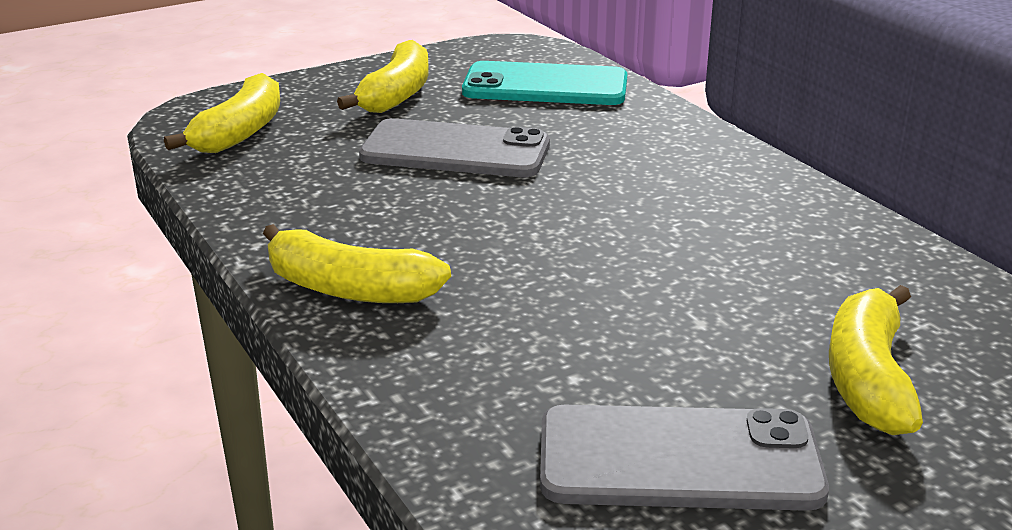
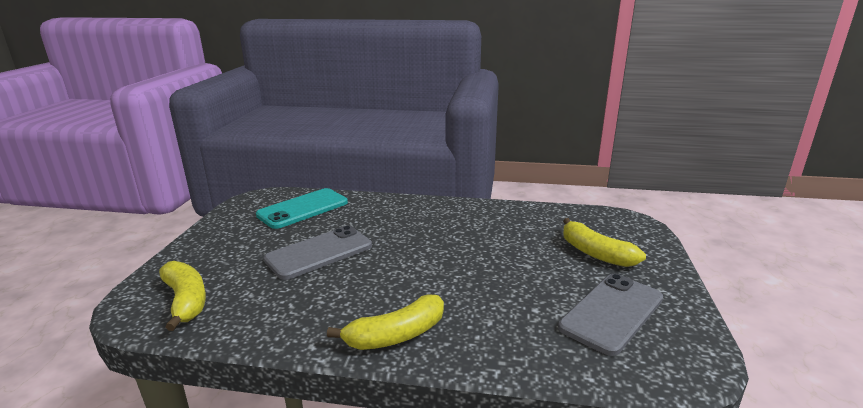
camera: 50 degrees left, 5 degrees down
(396, 94) = (239, 242): yellow banana -> none

